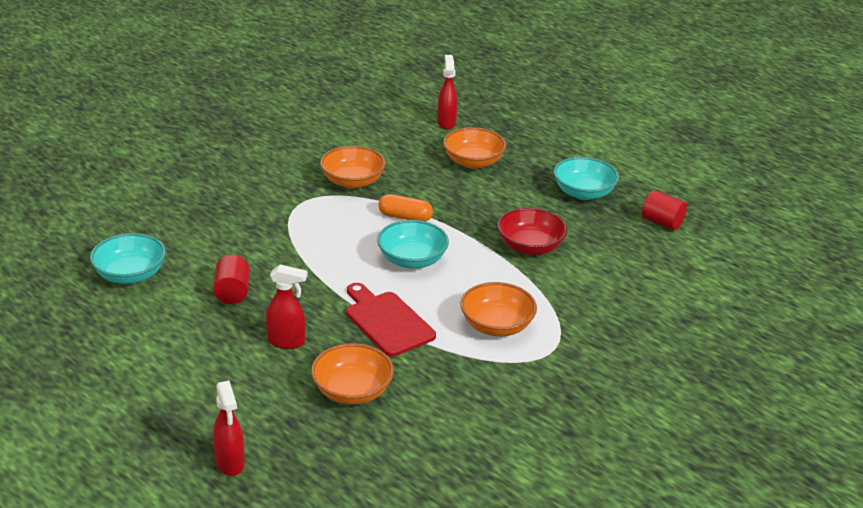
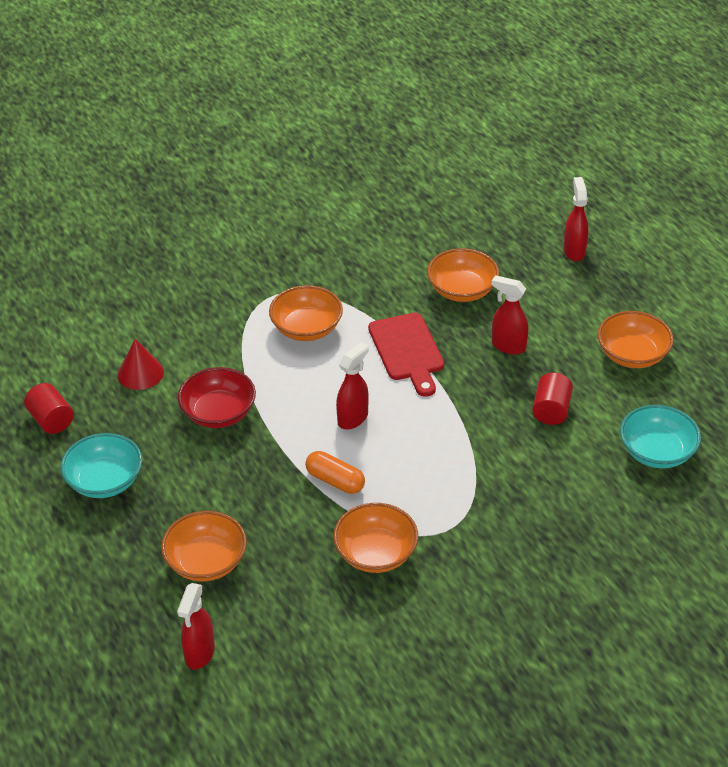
camera: 160 degrees left, 10 degrees up
(154, 354) = (632, 355): none -> orange bowl
(412, 260) = (353, 418): turquoise bowl -> red spray bottle
(621, 265) = (140, 373): none -> red cone

